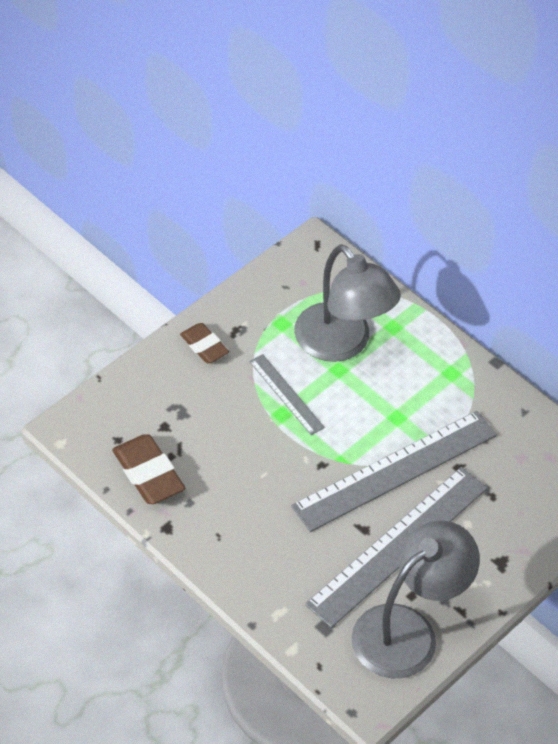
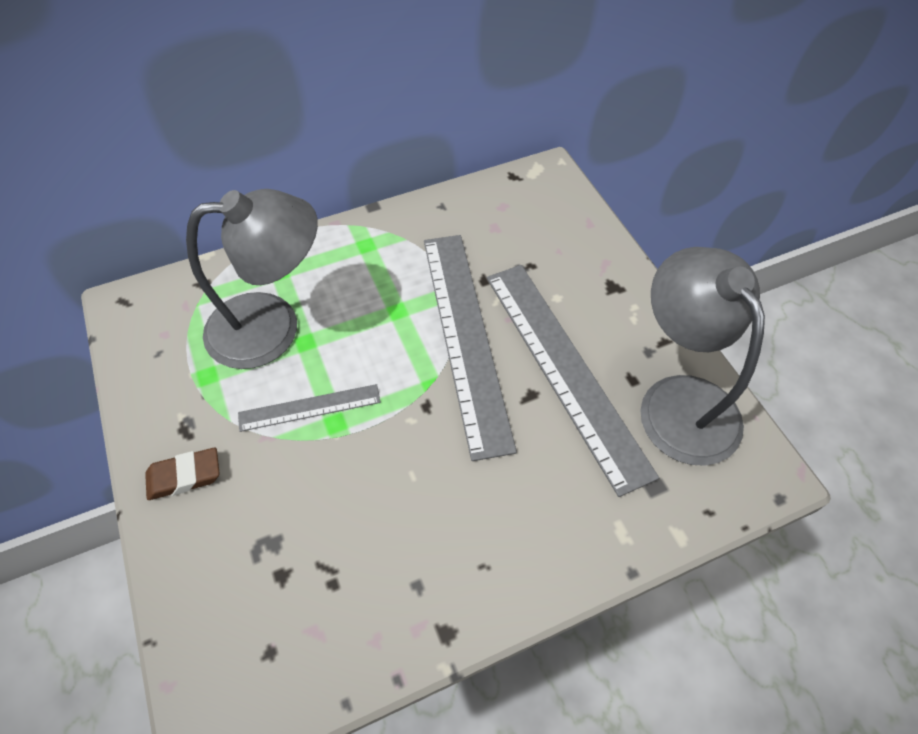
camera: 65 degrees left, 5 degrees up
(148, 473) = (347, 628): brown eraser -> none

